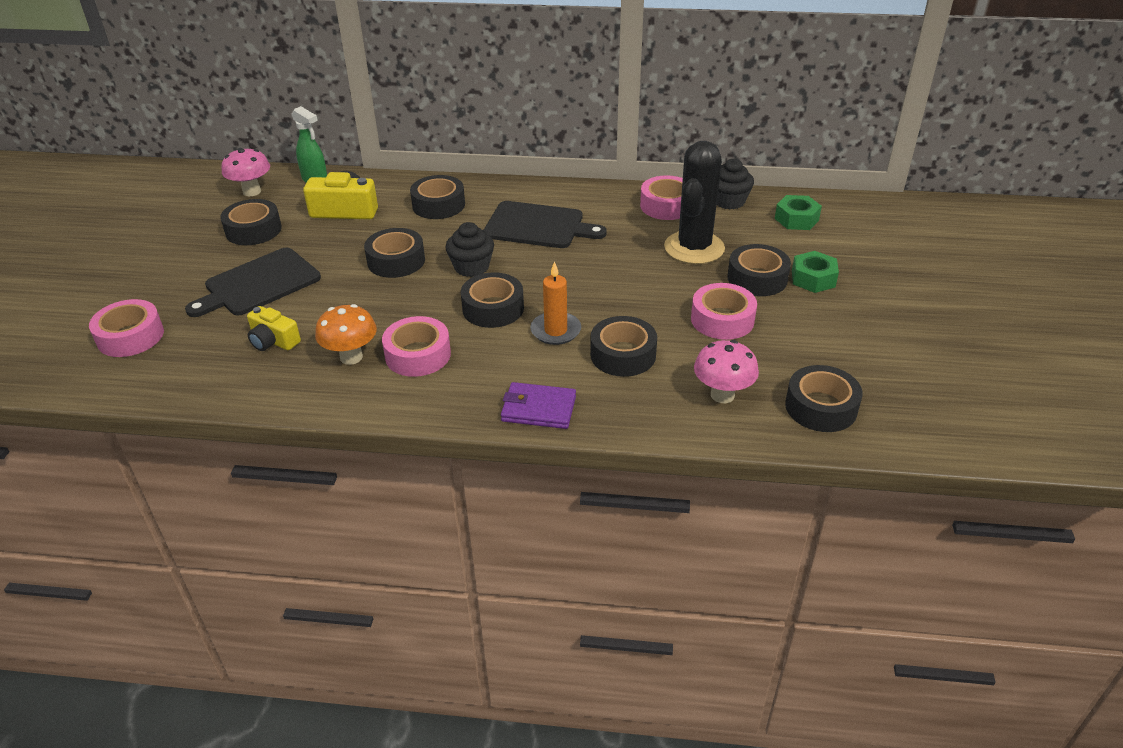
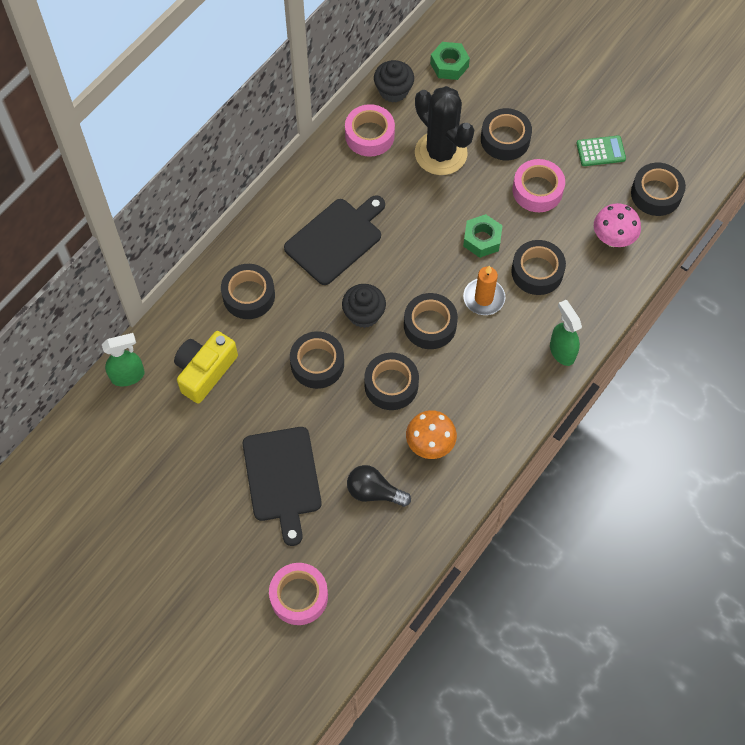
camera: 60 degrees left, 25 degrees up
(252, 191) = (111, 436): pink mushroom -> none
(253, 230) = (187, 456): black tape -> black tape (391, 385)
(273, 341) = (374, 492): yellow camera -> black light bulb
(418, 355) = (455, 399): pink tape -> none
(538, 409) = (562, 351): purple wallet -> green spray bottle
(813, 279) = (528, 106): green nut -> green nut (482, 239)
(823, 345) = (600, 151): none -> green calculator

